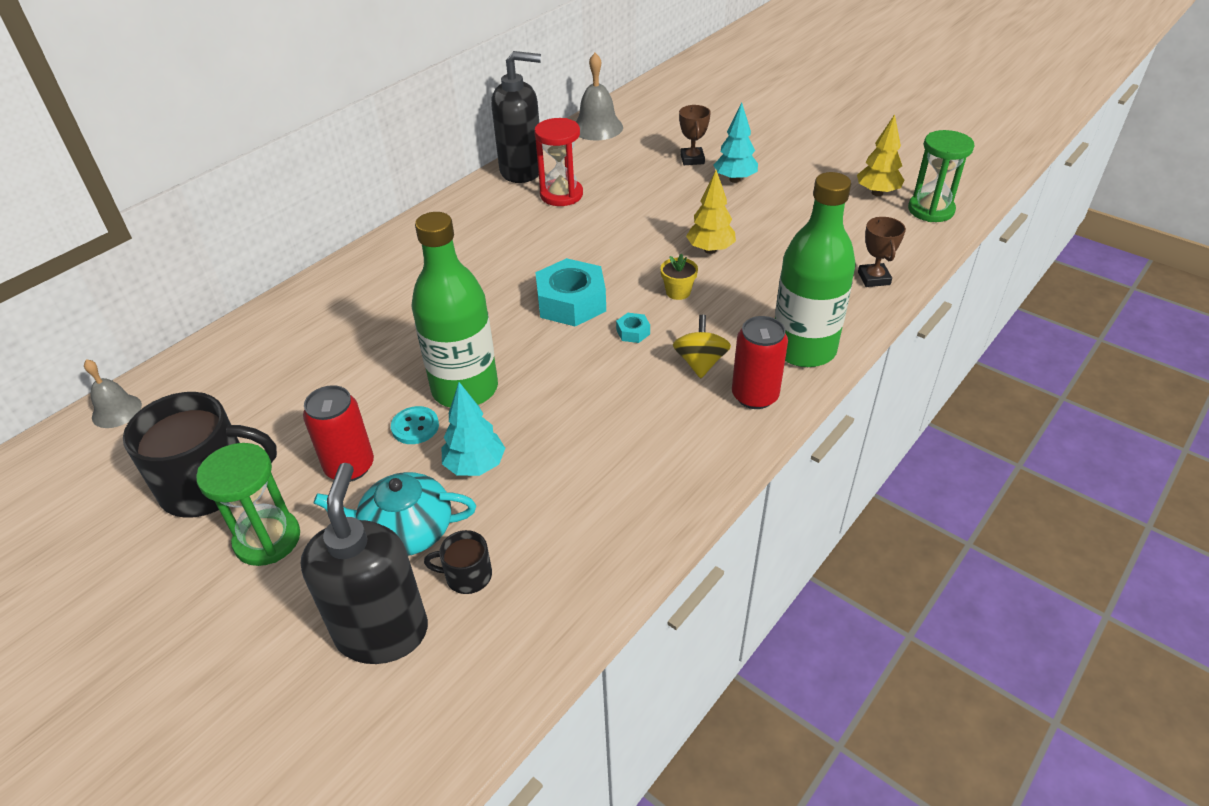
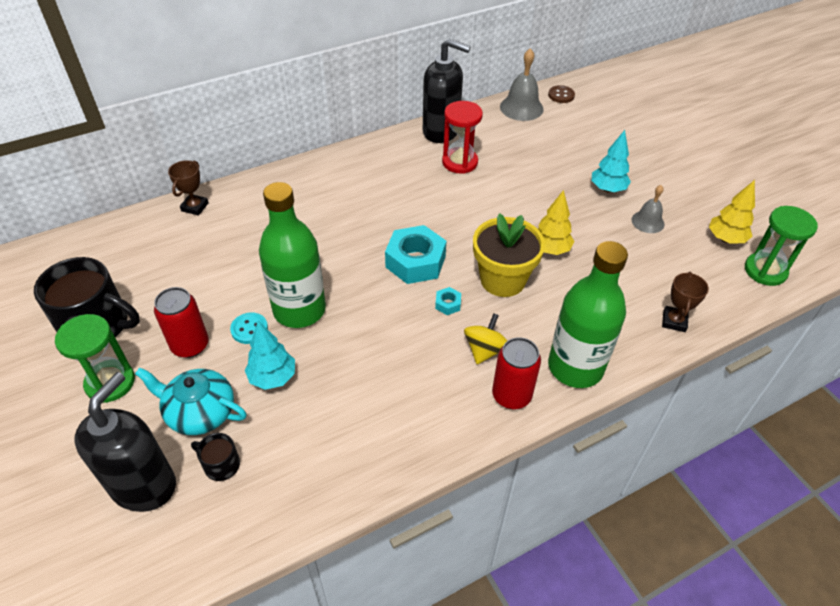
camera: 20 degrees right, 5 degrees up
(116, 411) = (70, 246): grey bell -> grey bell (647, 222)
(632, 106) = (561, 95): none -> brown button
(678, 292) = (502, 280): yellow flower pot -> yellow flower pot, size x2.19
(692, 159) = (582, 159): brown trophy -> brown trophy (195, 207)

